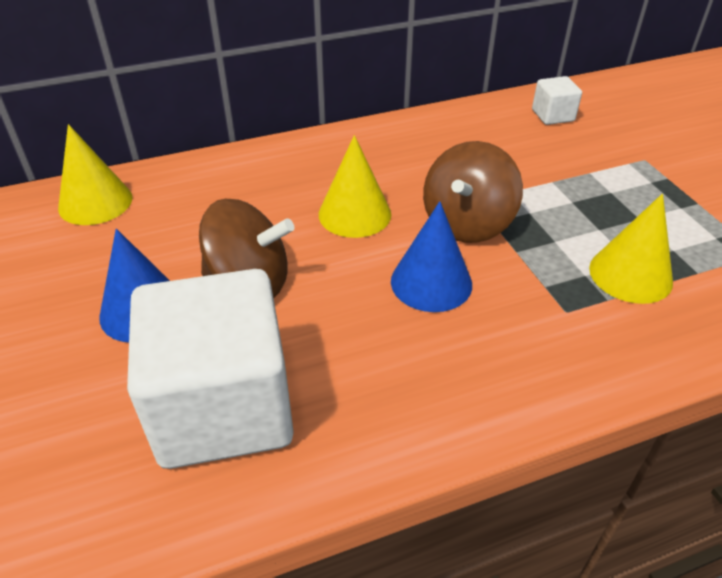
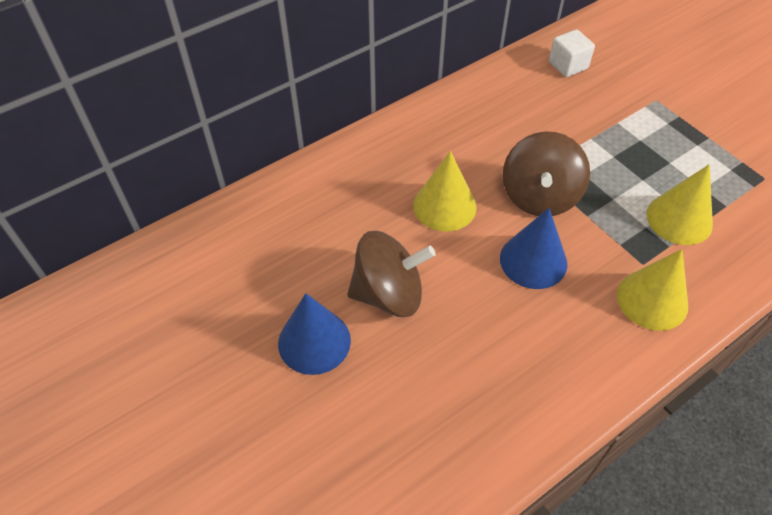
camera: 15 degrees left, 10 degrees up
(95, 202) = (211, 242): yellow cone -> yellow cone (652, 300)
(223, 407) = (423, 412): white cube -> none

